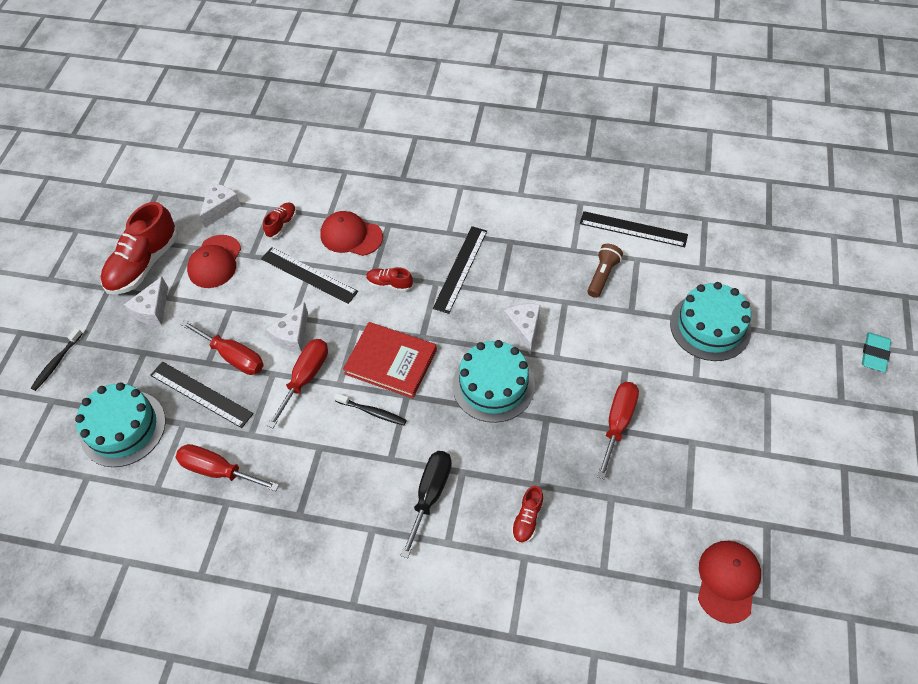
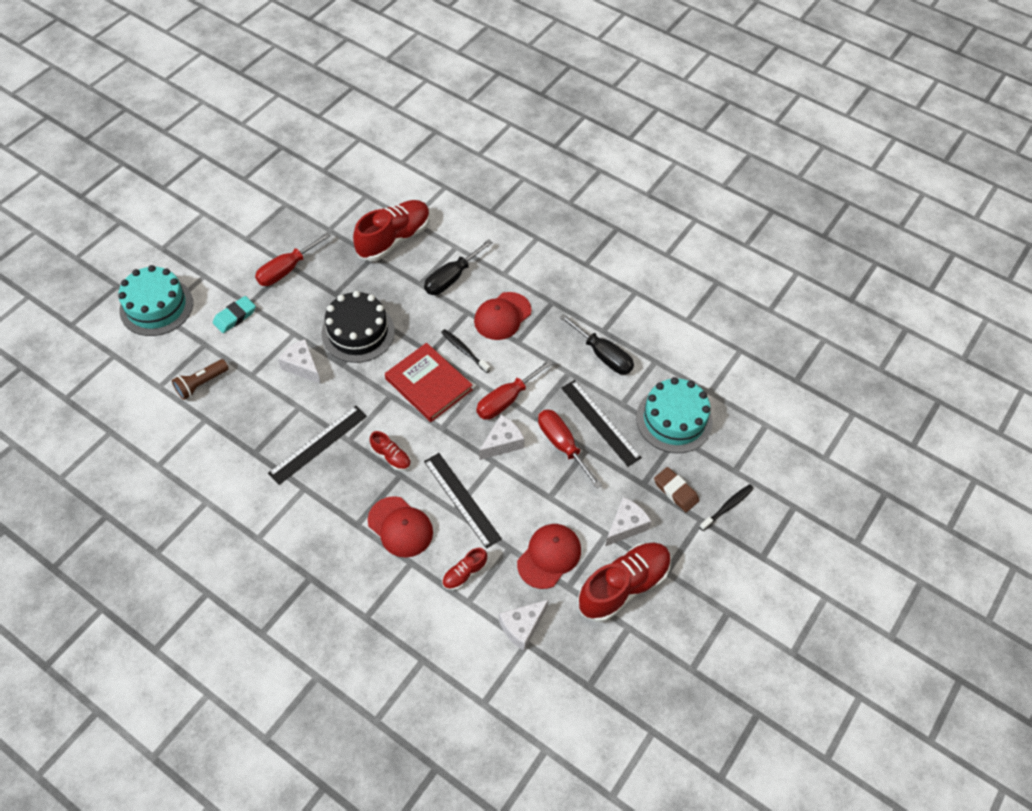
camera: 160 degrees left, 0 degrees up
(110, 357) = (675, 491): none -> brown eraser
(218, 470) = (603, 355): red screwdriver -> black screwdriver
(493, 385) = (358, 332): turquoise cake -> black cake
(524, 328) = (302, 366): white cheese -> white cheese turned 120 degrees clockwise
(527, 519) = (394, 239): red shoe -> red shoe, size x2.09
(633, 229) = (136, 416): black ruler -> none
(727, 581) = (295, 163): red cap -> red cap (502, 316)
(874, 354) = (62, 239): turquoise eraser -> turquoise eraser (235, 317)

